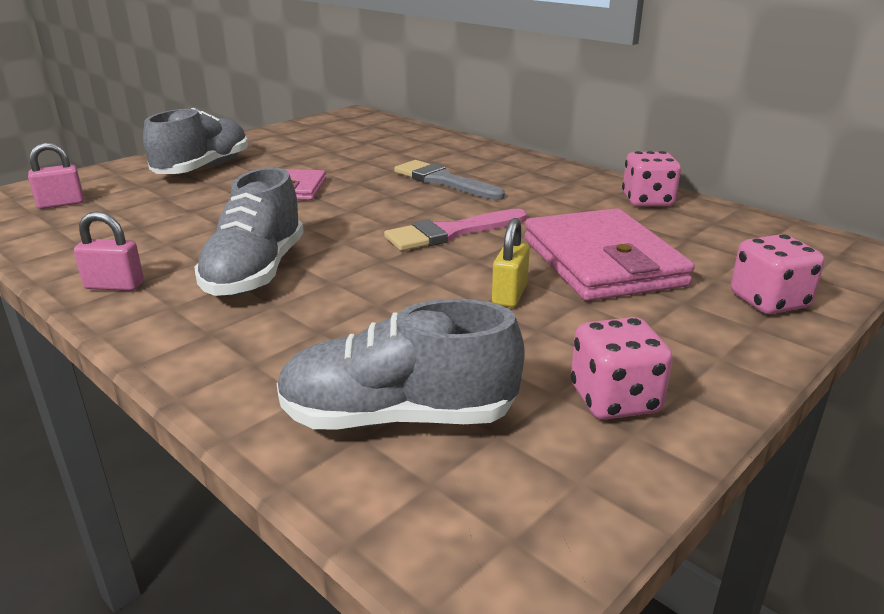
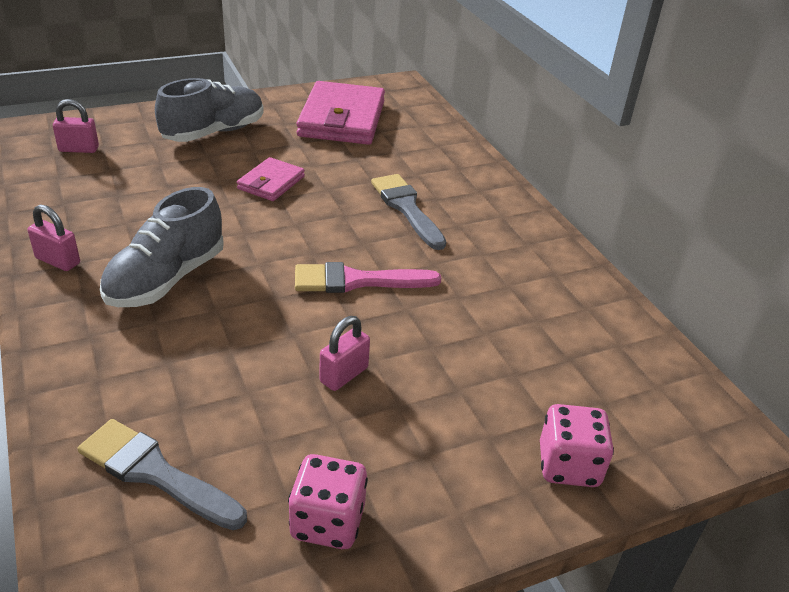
camera: 20 degrees right, 10 degrees up
(398, 417) = (156, 473): grey shoe -> grey brush
(509, 295) = (344, 375): yellow padlock -> pink padlock
(602, 262) = (459, 362): pink wallet -> pink wallet (342, 119)
(647, 201) = (579, 295): pink dice -> none

